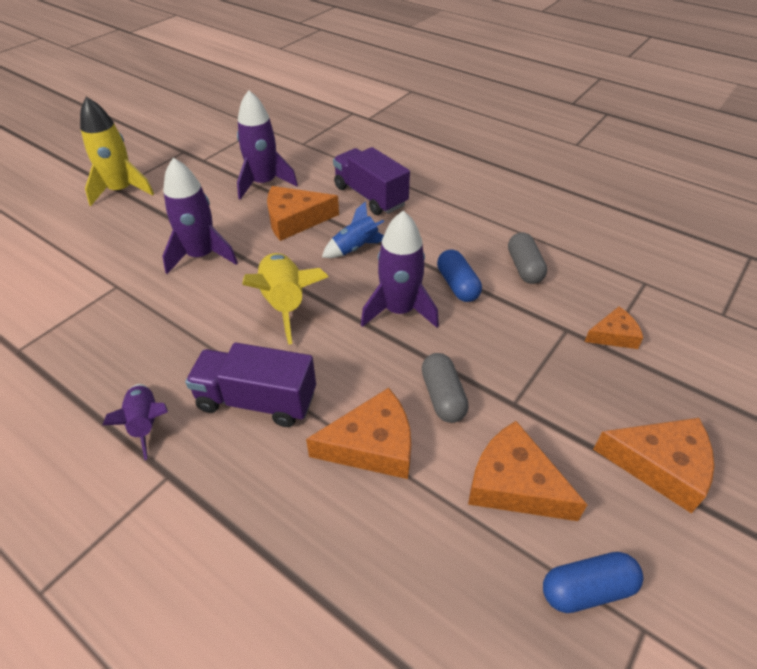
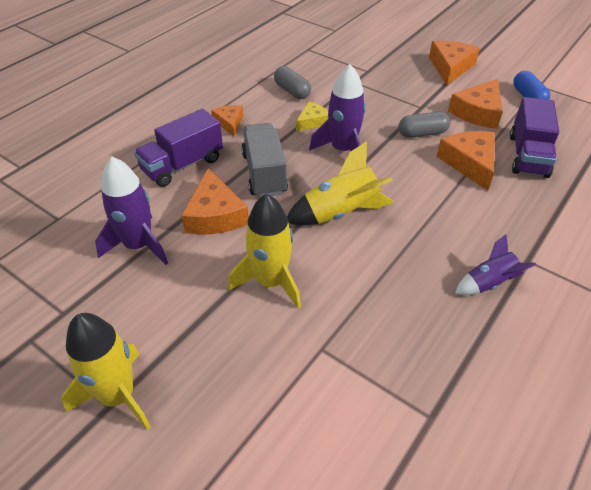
camera: 90 degrees left, 0 degrees up
(201, 256) = (270, 282): purple rocket -> yellow rocket
(257, 401) = (448, 220): purple truck -> purple truck (528, 155)
(355, 248) = (264, 173): blue rocket -> grey truck
(457, 285) = (312, 121): blue capsule -> yellow cheese
(524, 268) = (292, 91): grey capsule -> grey capsule turned 60 degrees clockwise
(613, 335) = (357, 66): orange cheese -> orange cheese (229, 123)

